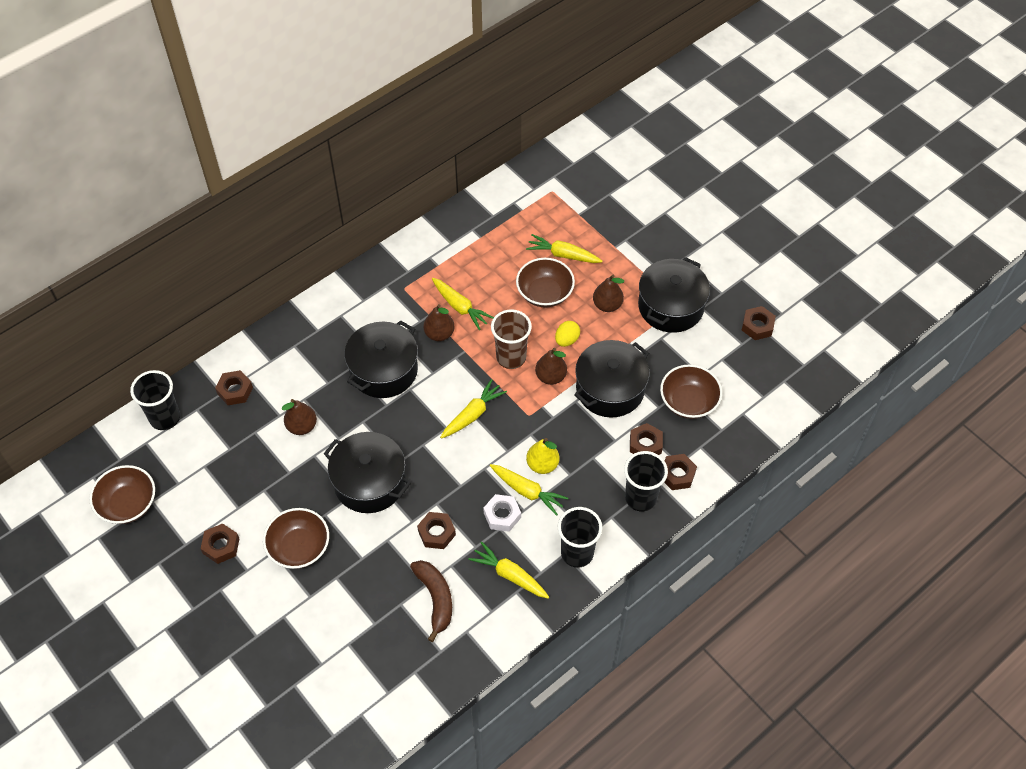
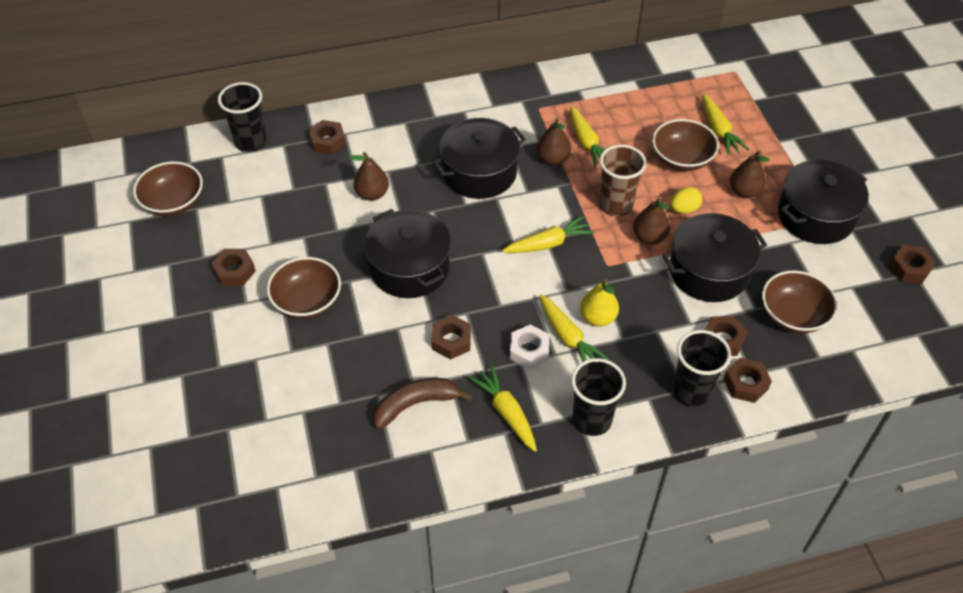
camera: 25 degrees right, 5 degrees down
(435, 599) = (415, 404): brown banana -> brown banana turned 120 degrees counterclockwise
(563, 255) = (718, 130): yellow carrot -> yellow carrot turned 150 degrees counterclockwise

